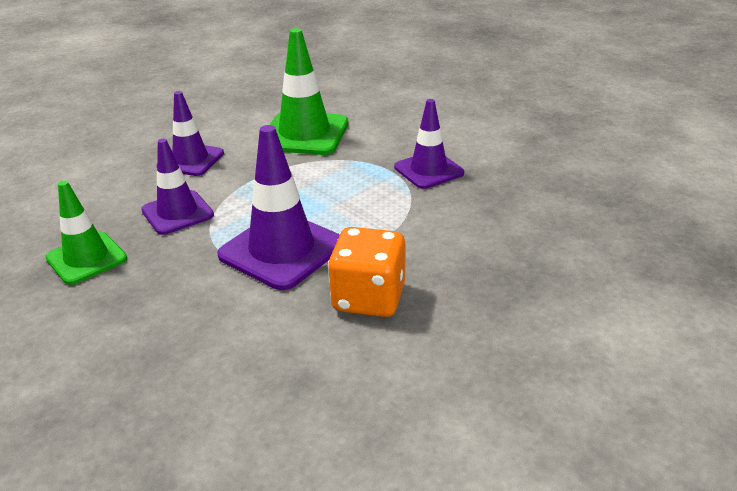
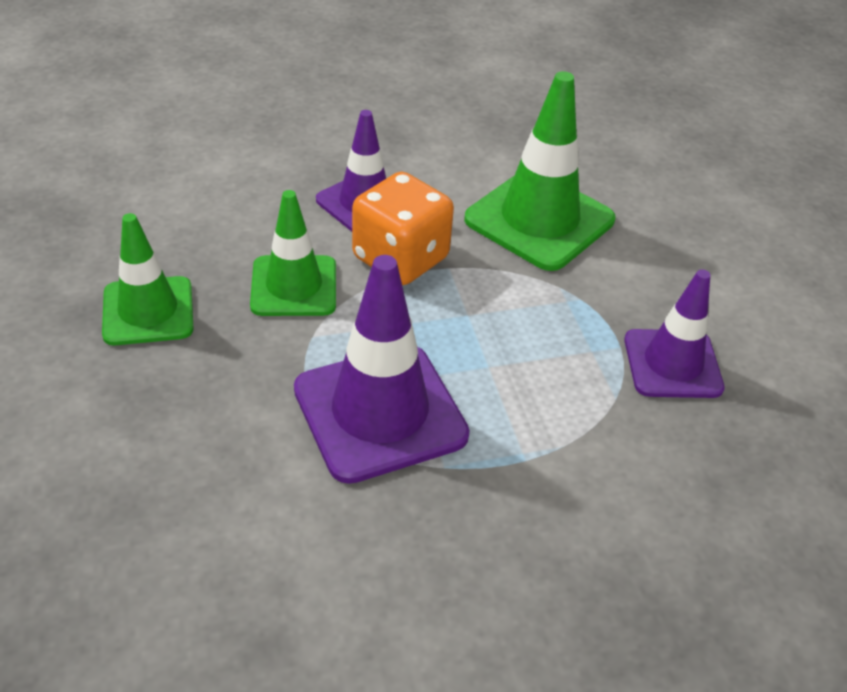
camera: 25 degrees right, 10 degrees up
(177, 213) = (294, 286): purple traffic cone -> green traffic cone
(369, 298) = (438, 553): orange dice -> orange dice (400, 258)

